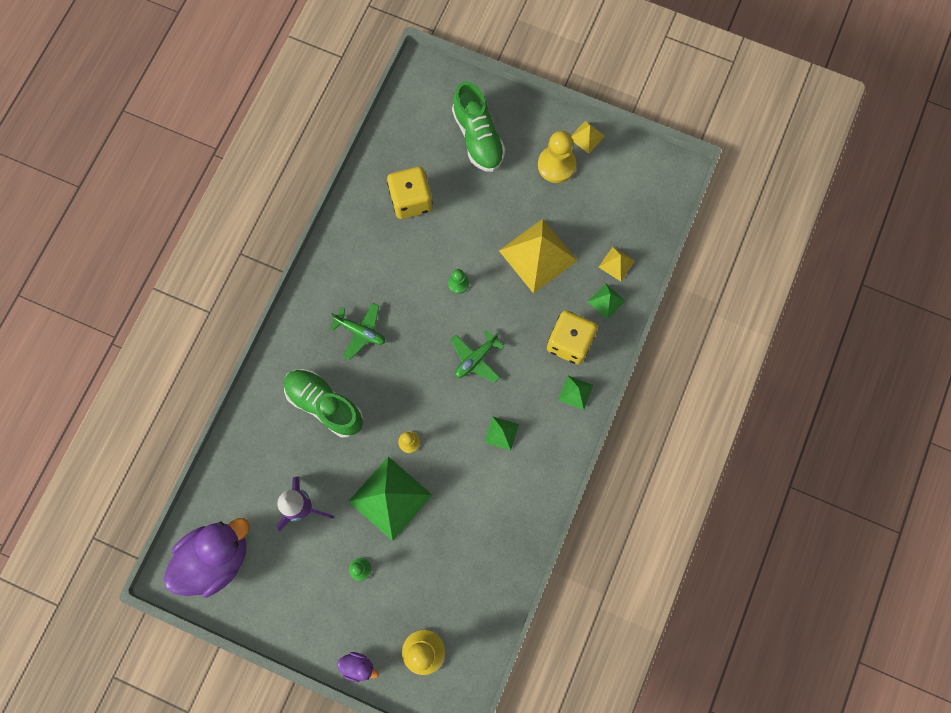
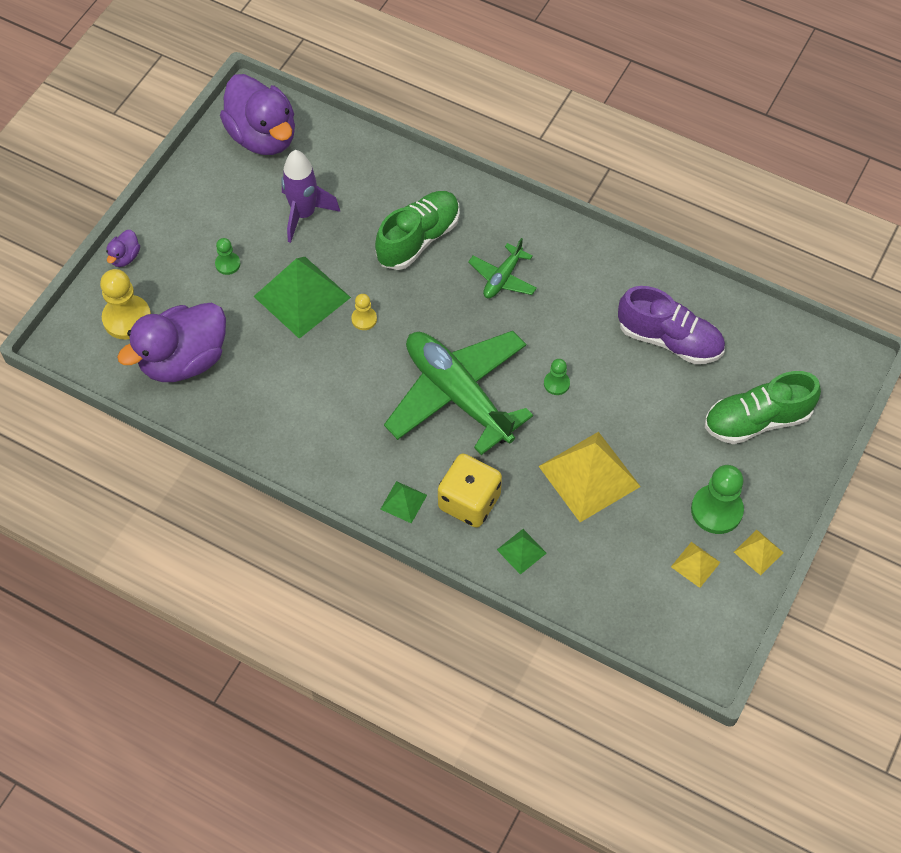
camera: 95 degrees right, 15 degrees down
(411, 200) = (669, 340): yellow dice -> purple shoe
(462, 592) = (184, 360): none -> purple duck
(475, 359) = (458, 395): green plane -> green plane, size x2.16
(501, 433) = (362, 415): green pyramid -> none
(556, 165) = (716, 510): yellow pawn -> green pawn
(616, 263) = (573, 569): yellow pyramid -> yellow pyramid (695, 564)

